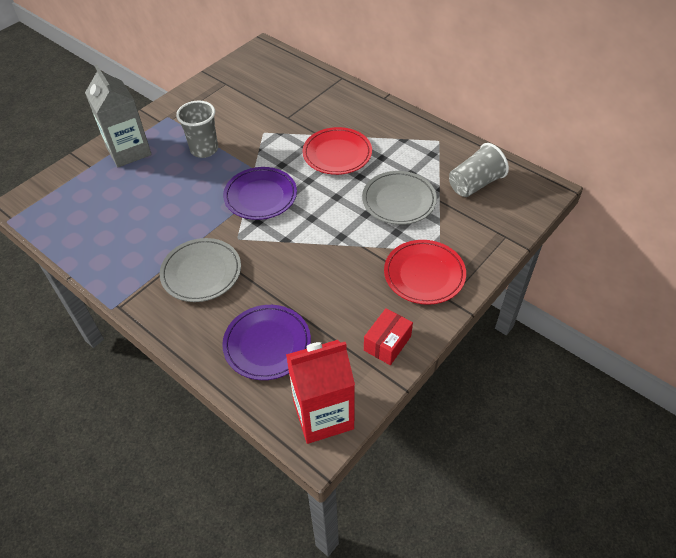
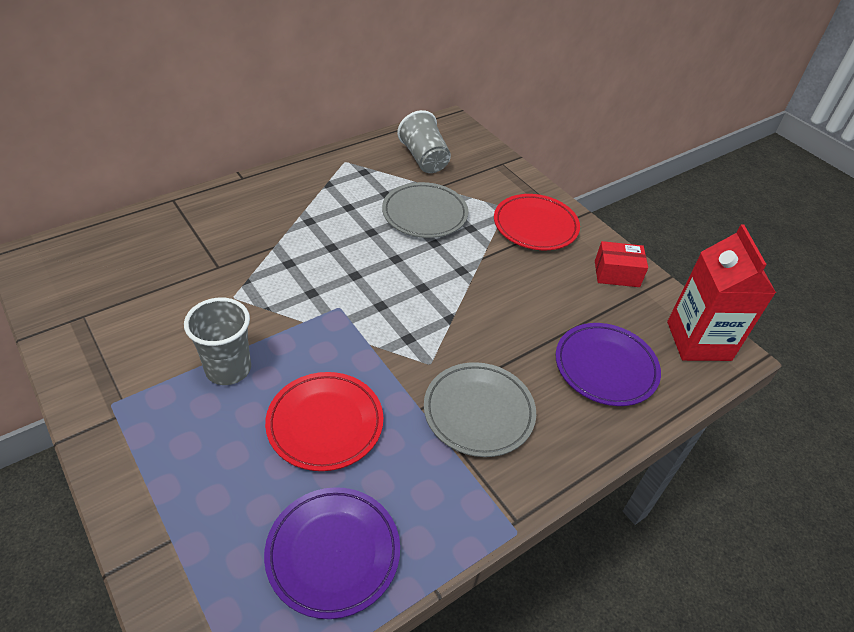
camera: 80 degrees left, 5 degrees down
(129, 151) = (166, 472): grey carton -> none
(260, 196) = (362, 325): purple plate -> purple plate (333, 553)
(337, 154) = (321, 240): red plate -> red plate (325, 424)
(387, 343) = (616, 274): red box -> red box turned 45 degrees counterclockwise

